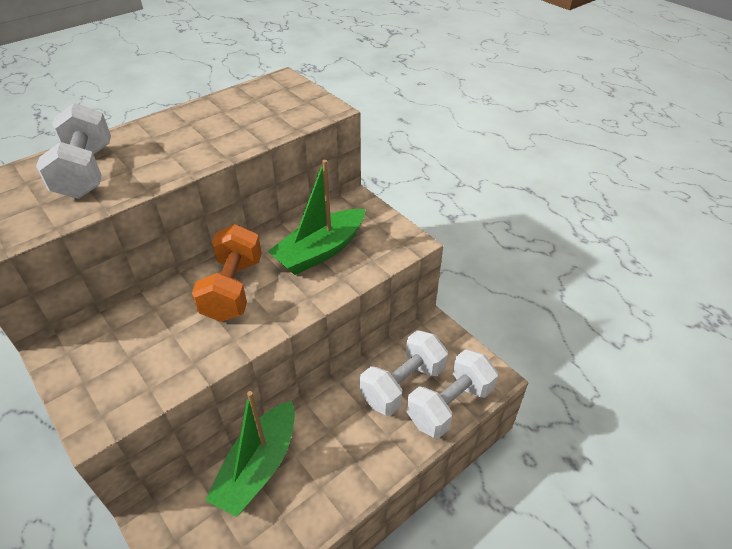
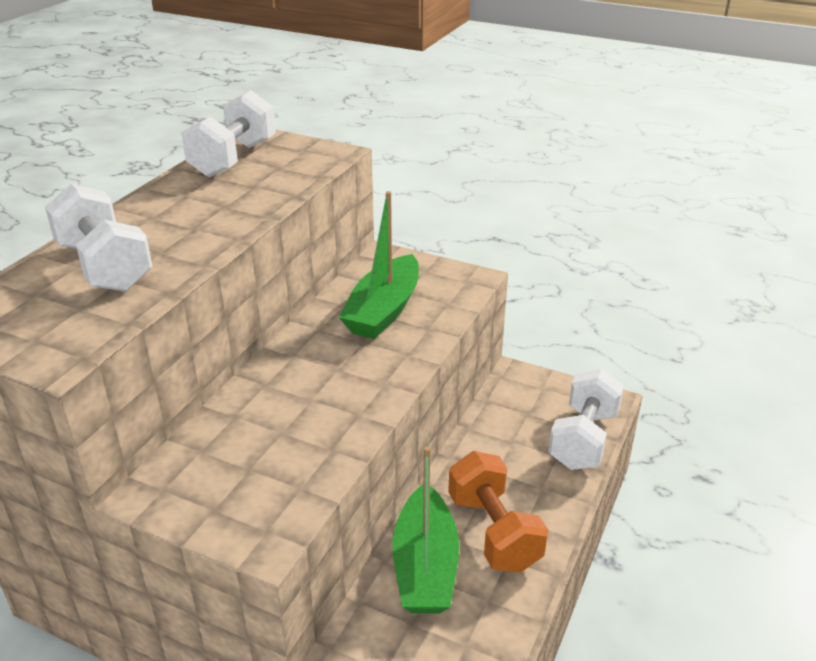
camera: 25 degrees left, 10 degrees down
(233, 289) = (315, 371): orange dumbbell -> orange dumbbell (494, 532)
(403, 385) = (523, 437): white dumbbell -> white dumbbell (233, 159)

